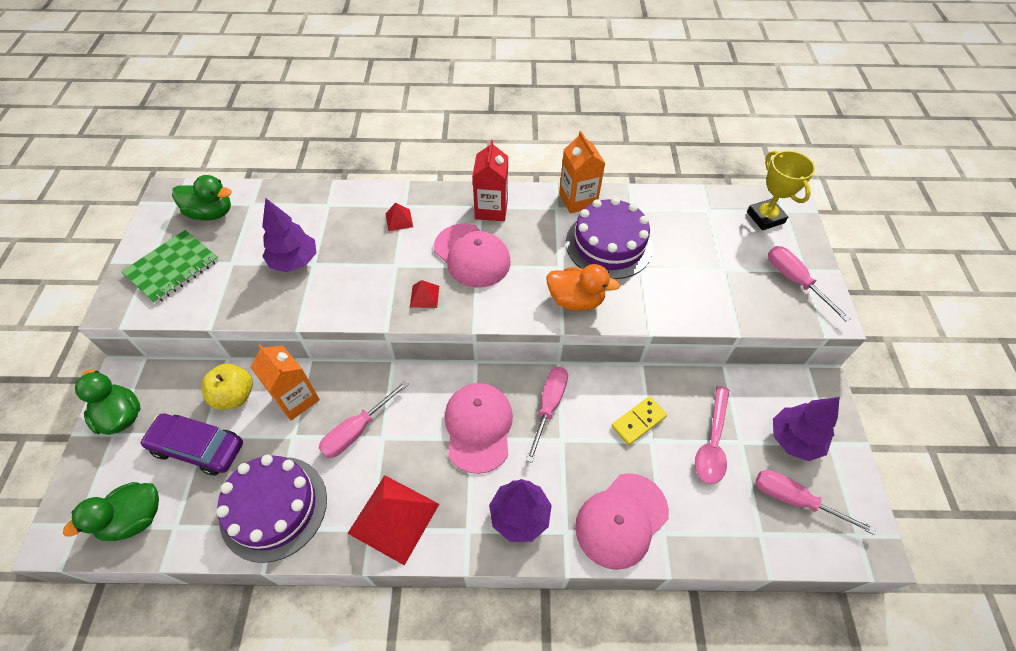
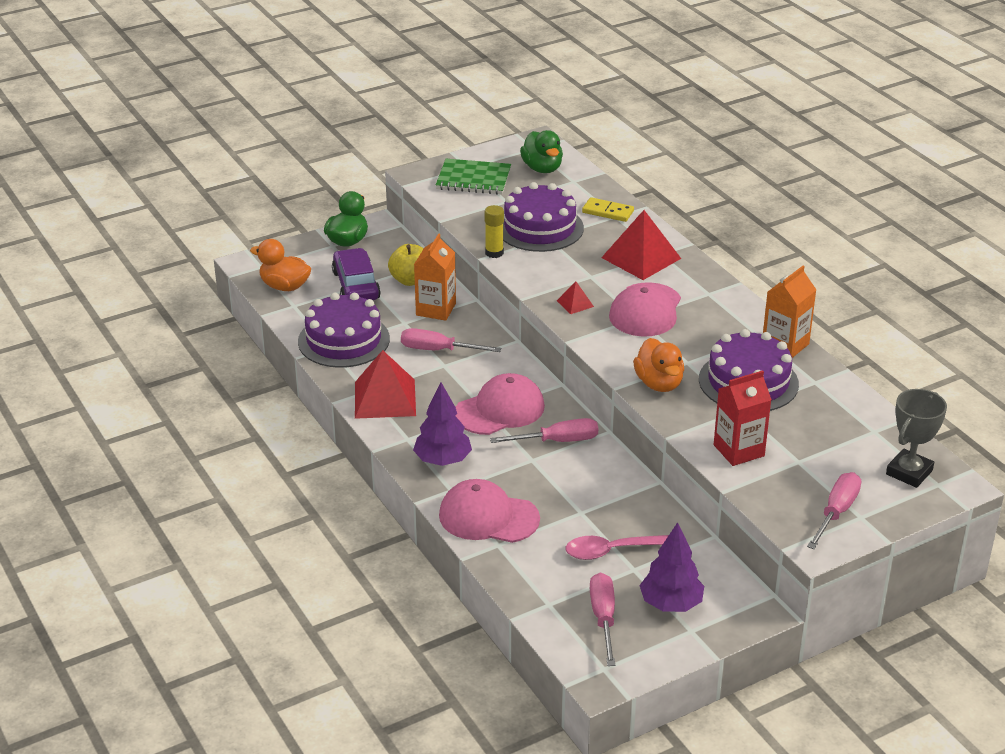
camera: 60 degrees right, 20 degrees down
(135, 518) = (284, 286): green duck -> orange duck
(294, 261) = (539, 228): purple tree -> purple cake
(299, 314) = (494, 253): none -> yellow glue stick
(399, 220) = (641, 258): red pyramid -> red pyramid, size x2.15
(491, 209) = (712, 300): red carton -> red carton (738, 450)
(638, 421) = (593, 498): yellow domino -> yellow domino (607, 212)
(765, 217) = (909, 472): yellow trophy -> grey trophy

